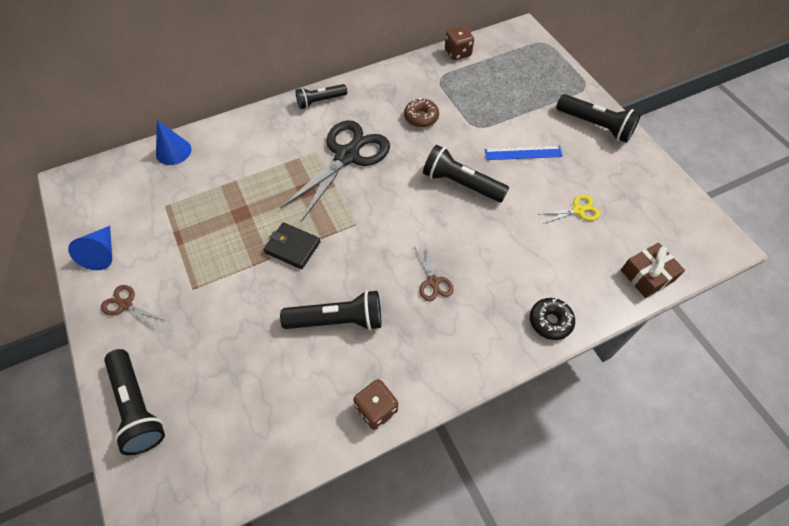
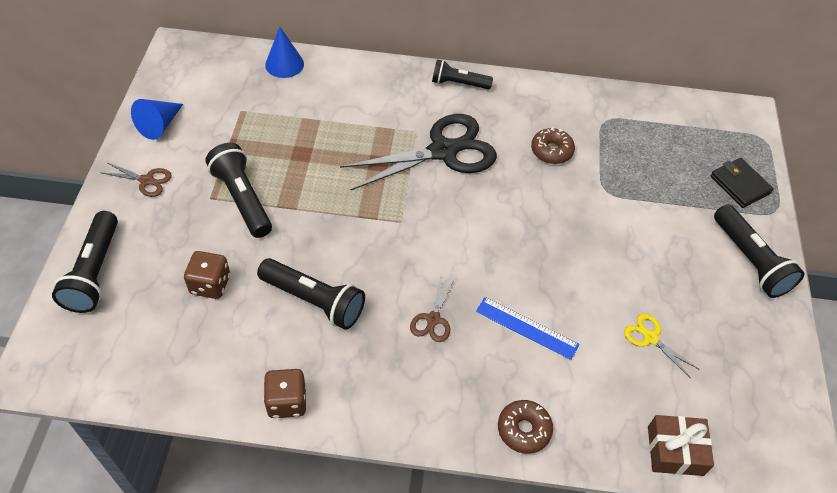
camera: 30 degrees right, 5 degrees down
(126, 305) = (146, 180): brown scissors -> brown scissors turned 135 degrees clockwise
(292, 247) = (324, 210): black wallet -> black wallet (740, 185)
(458, 53) = (648, 103): brown dice -> brown dice (210, 284)
(461, 184) = (540, 240): black flashlight -> black flashlight (242, 199)
(523, 153) = (636, 245): blue ruler -> blue ruler (526, 328)
(550, 321) = (524, 430): black donut -> brown donut
(578, 210) = (650, 338): yellow scissors -> yellow scissors turned 150 degrees counterclockwise

